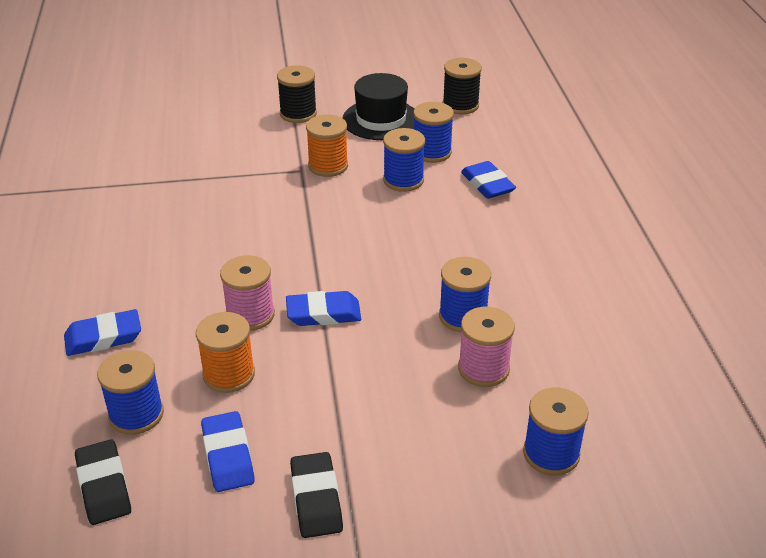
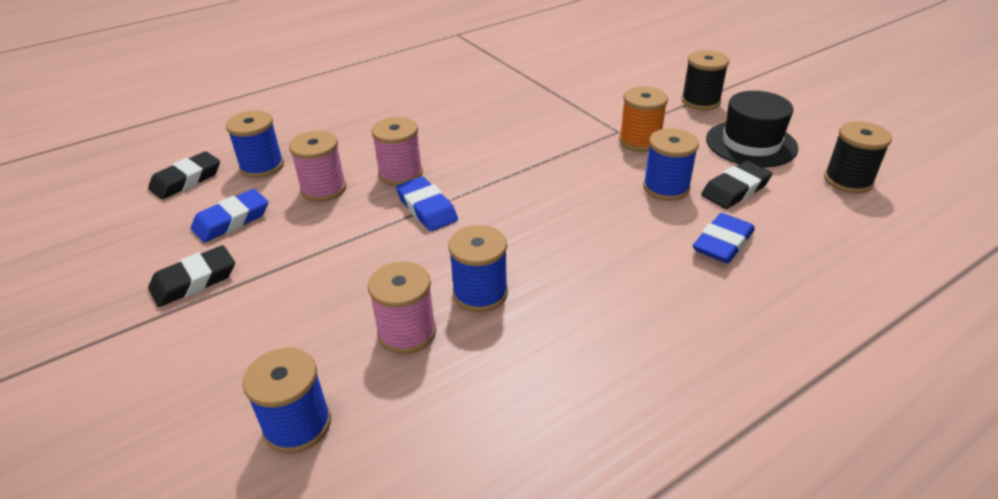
camera: 65 degrees right, 0 degrees up
(103, 337) = (337, 125): blue eraser -> none
(229, 374) = (323, 189): orange spool -> pink spool
(432, 152) = (735, 189): blue spool -> black eraser

